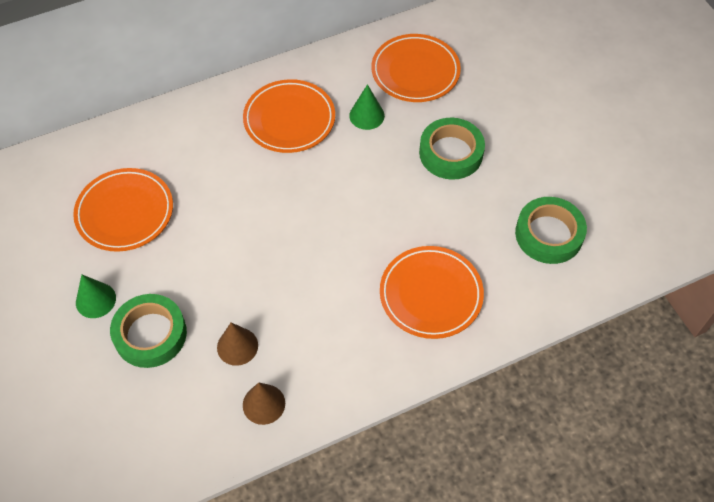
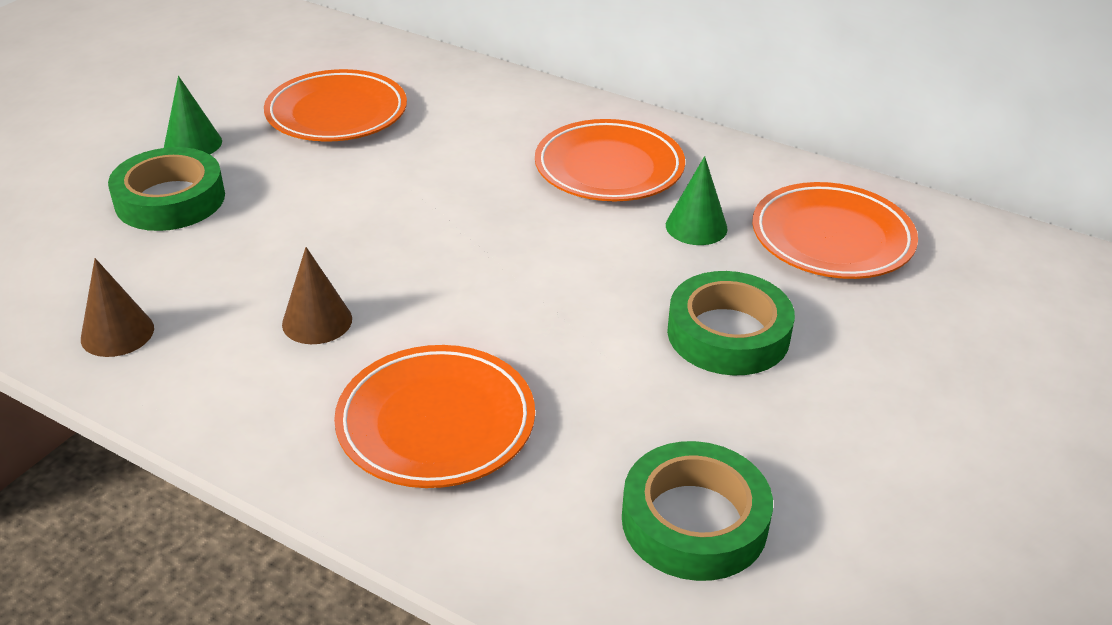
camera: 55 degrees right, 20 degrees down
(237, 346) = (199, 273): brown cone -> brown cone (317, 321)

